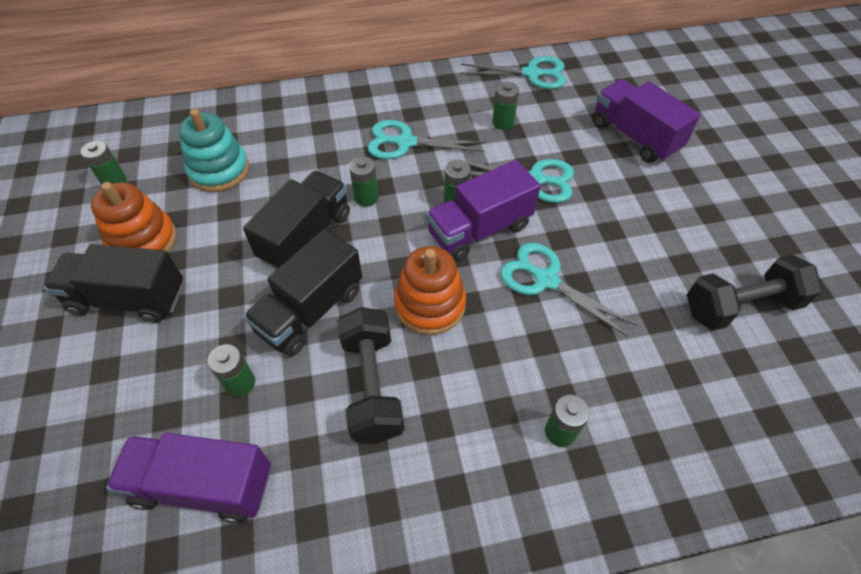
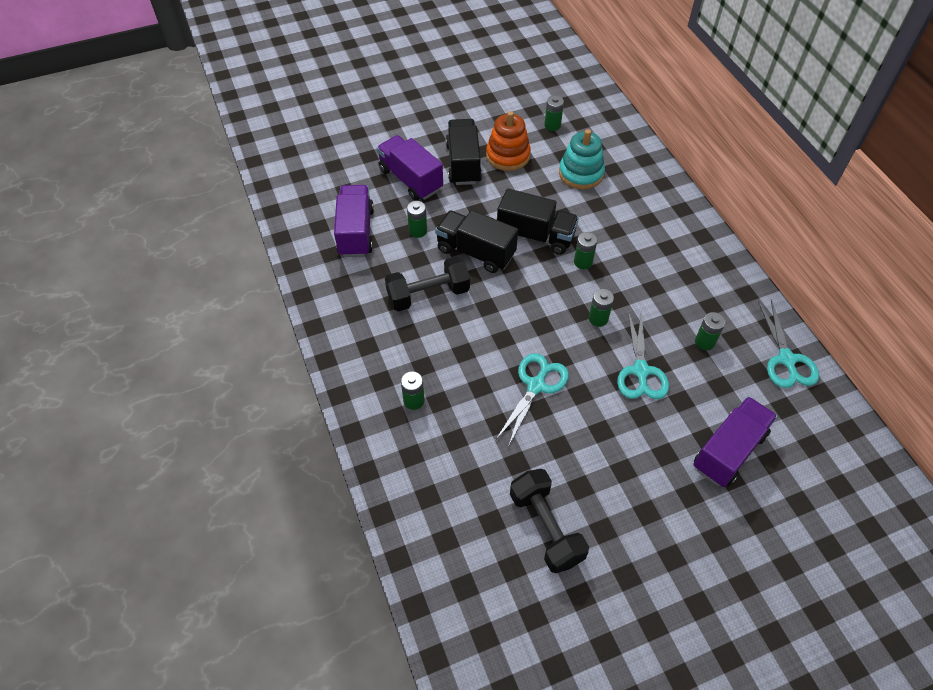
camera: 80 degrees right, 0 degrees up
(405, 142) = (651, 276): turquoise scissors -> none
(430, 304) = (496, 316): orange stacking toy -> none
(479, 229) = (573, 338): purple truck -> purple truck (410, 179)

